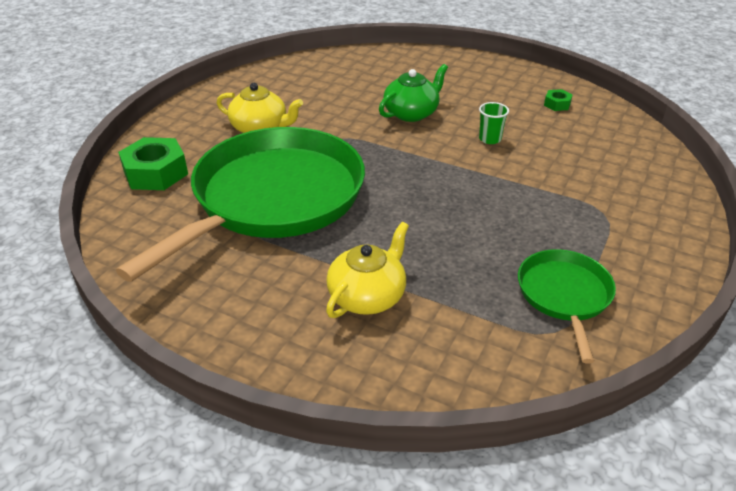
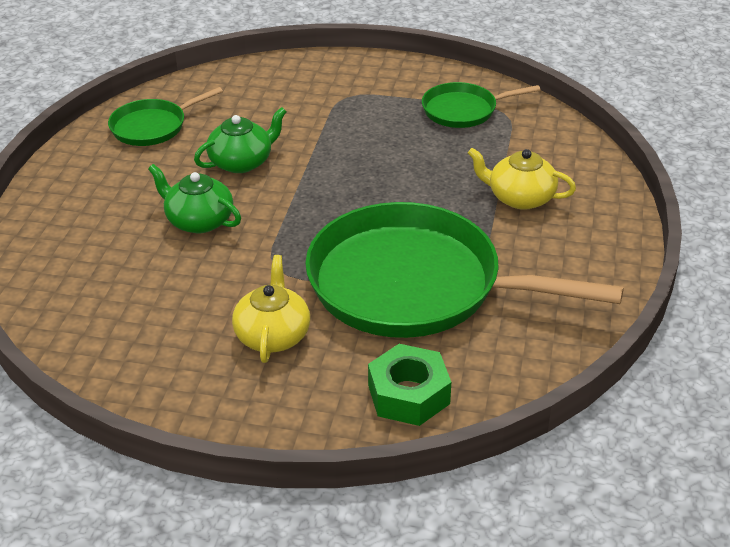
camera: 105 degrees left, 0 degrees up
(490, 139) = (242, 162): green cup -> green teapot
(557, 104) = (152, 127): green nut -> green pan

